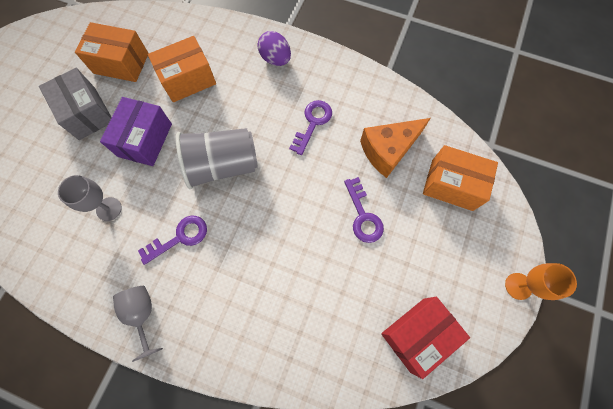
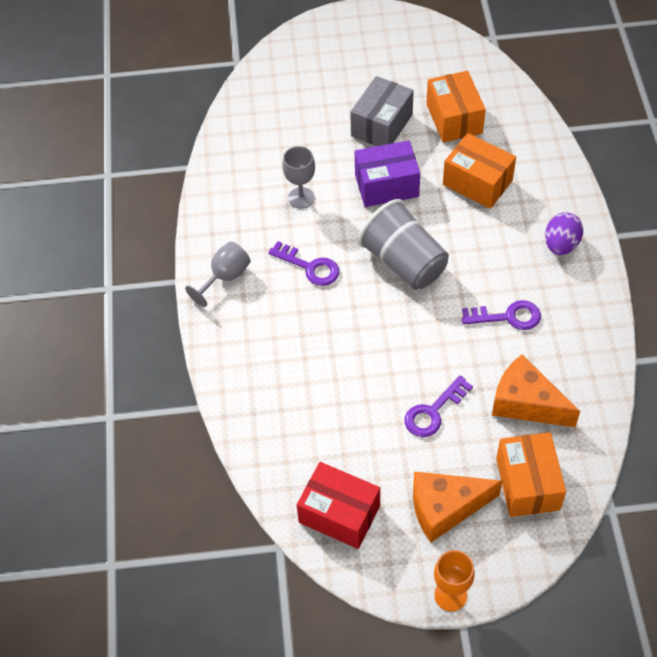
camera: 65 degrees right, 15 degrees down
(447, 251) = (445, 508): none -> orange cheese

